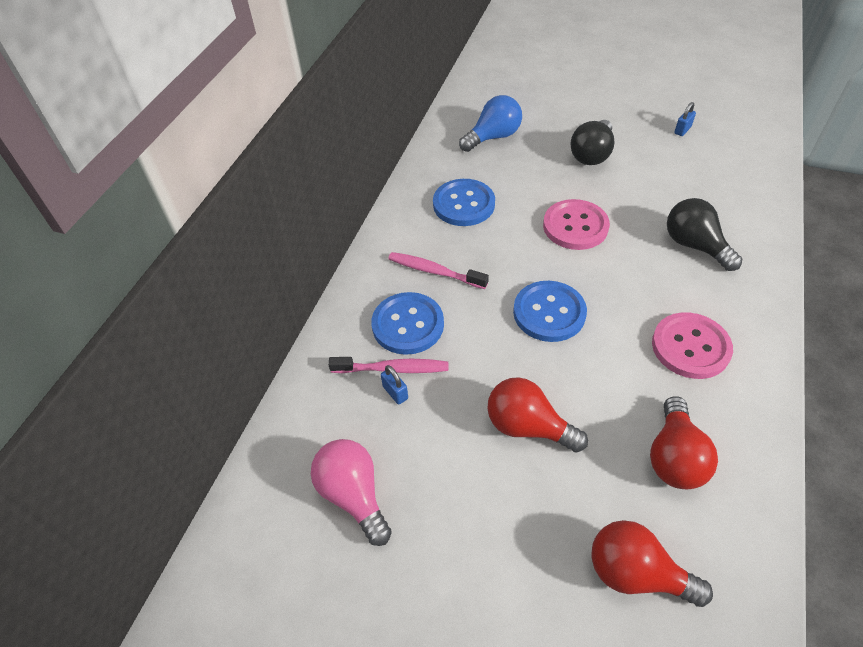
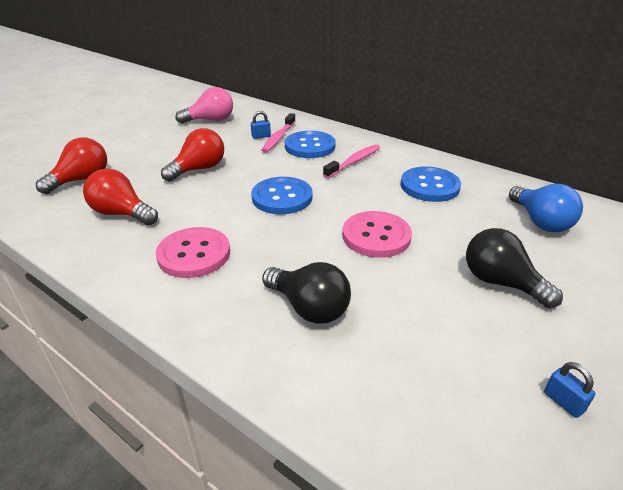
camera: 105 degrees right, 15 degrees down
(694, 246) = (309, 308): black light bulb -> black light bulb turned 60 degrees clockwise

